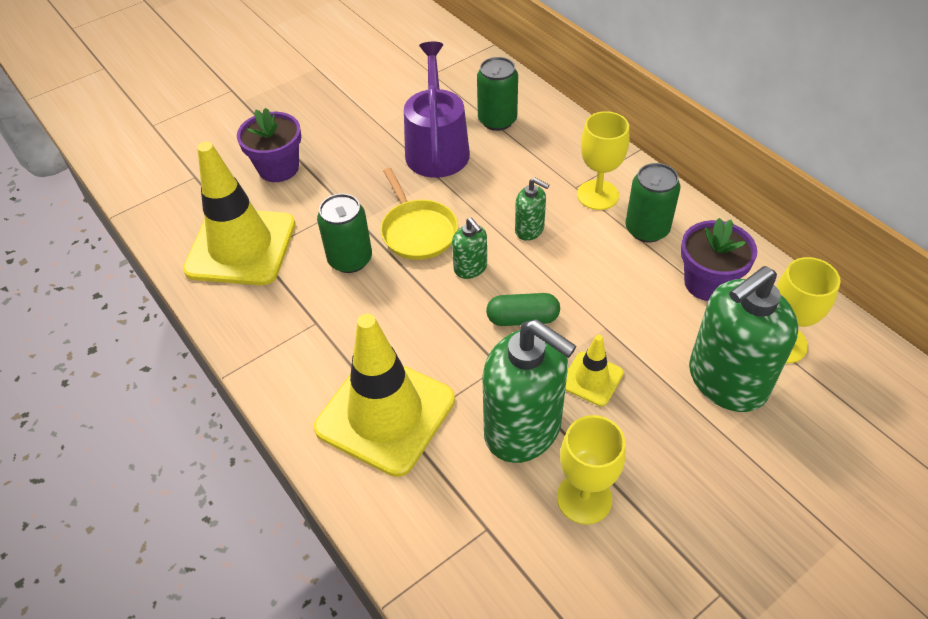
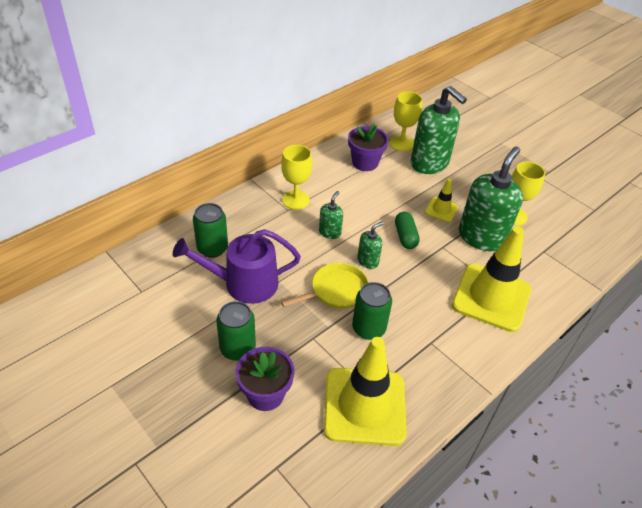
camera: 100 degrees left, 5 degrees down
(647, 229) = (325, 181): green can -> green can (238, 348)

